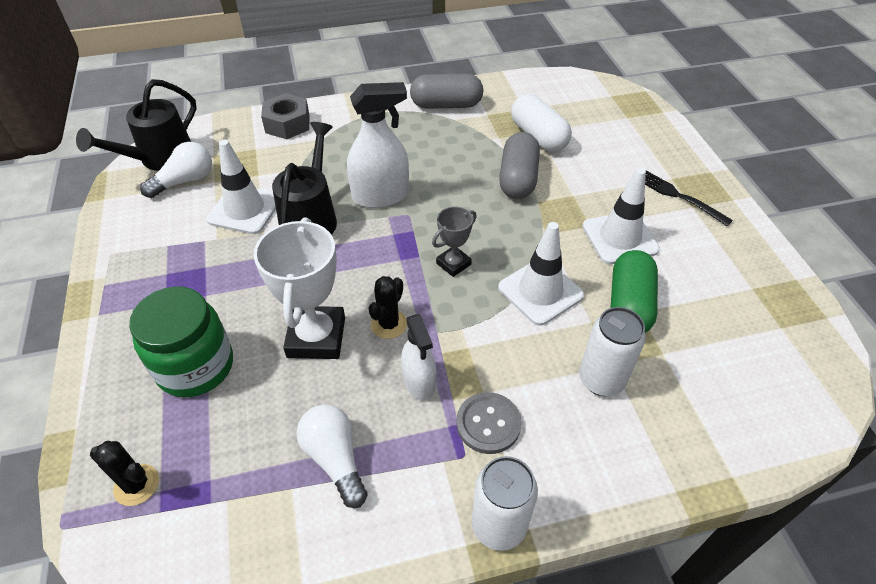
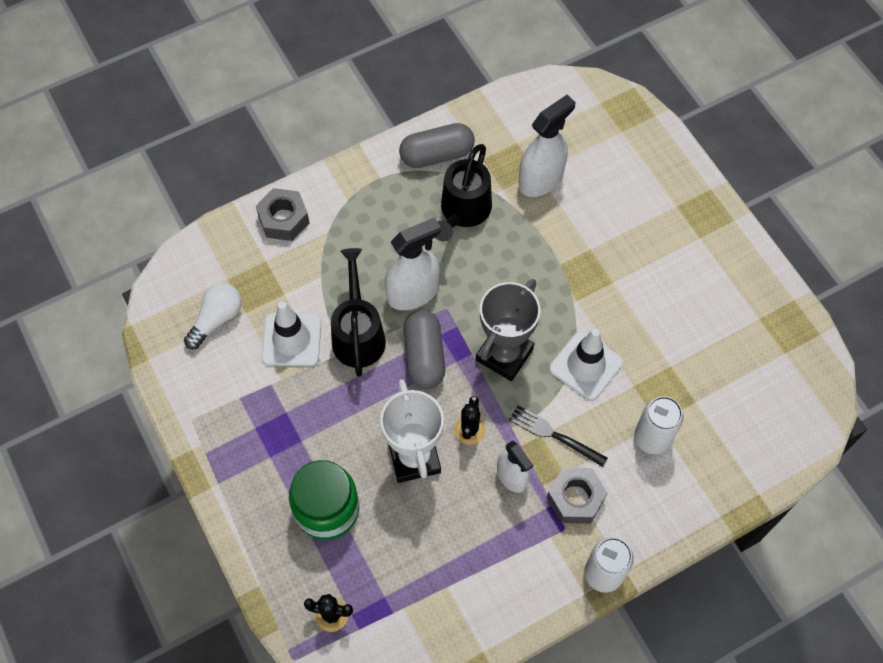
camera: 15 degrees left, 15 degrees up
(160, 159) = (176, 297): black watering can -> black watering can (463, 212)
(335, 459) = (470, 556): white light bulb -> none
(453, 264) = (504, 354): grey trophy -> grey trophy, size x1.87
(488, 424) = (575, 498): grey button -> grey nut
(518, 179) = (535, 240): grey capsule -> grey capsule (424, 356)
(538, 136) = (541, 179): white capsule -> white spray bottle
(619, 238) = (641, 290): white traffic cone -> none
(629, 305) = (661, 361): green capsule -> none
(678, 196) = (685, 228): black fork -> black fork (554, 435)

